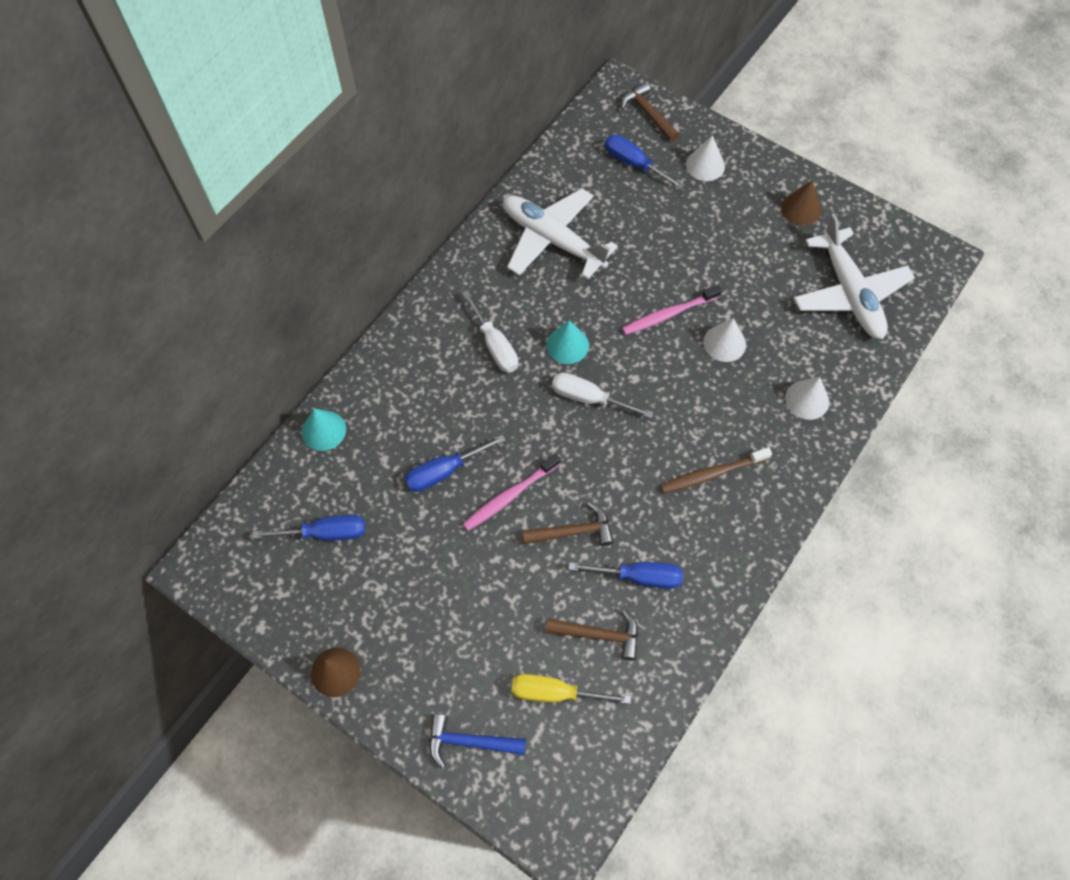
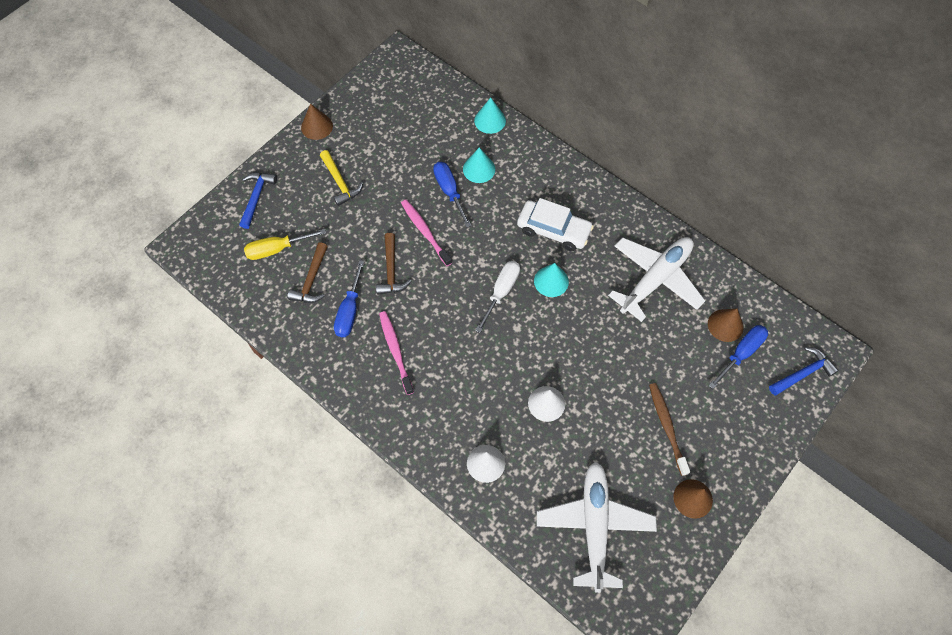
camera: 95 degrees right, 0 degrees up
(325, 533) = (412, 121): blue screwdriver -> none
(406, 438) = (479, 169): none -> turquoise cone
(436, 621) = (340, 182): none -> yellow hammer
(495, 345) = (553, 230): white screwdriver -> white car
(555, 693) = (277, 249): yellow screwdriver -> yellow screwdriver turned 120 degrees counterclockwise
(602, 176) = (725, 325): none -> brown cone
(648, 114) = (802, 373): brown hammer -> blue hammer
(668, 314) = (577, 362): pink toothbrush -> pink toothbrush (395, 351)
(705, 165) = (743, 417): white cone -> none
(712, 474) = (425, 375): brown toothbrush -> brown toothbrush (667, 427)
(849, 293) = (594, 525): white plane -> white plane turned 105 degrees clockwise

